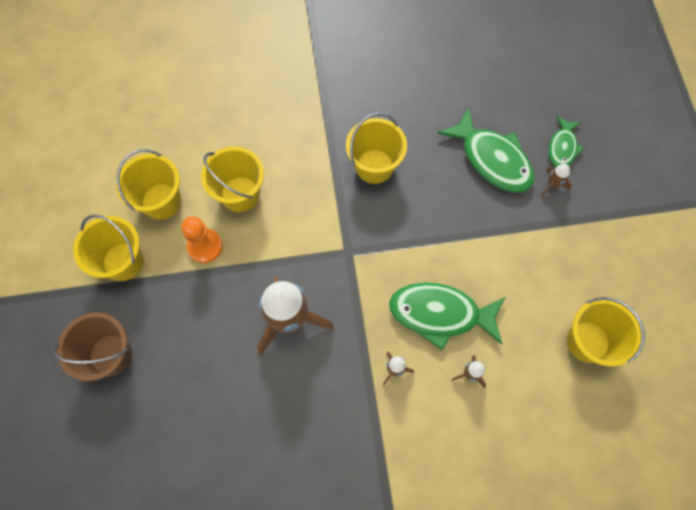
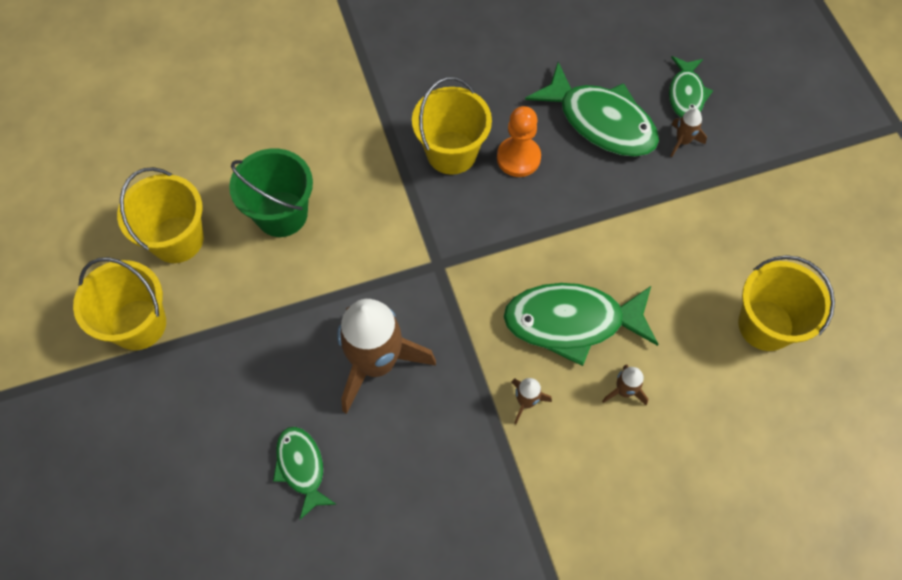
camera: 10 degrees left, 5 degrees down
(111, 355) = (142, 447): brown bucket -> none
(205, 246) = (246, 287): orange pawn -> orange pawn (518, 158)
(221, 390) = (301, 467): none -> green fish
(240, 194) = (281, 214): yellow bucket -> green bucket

